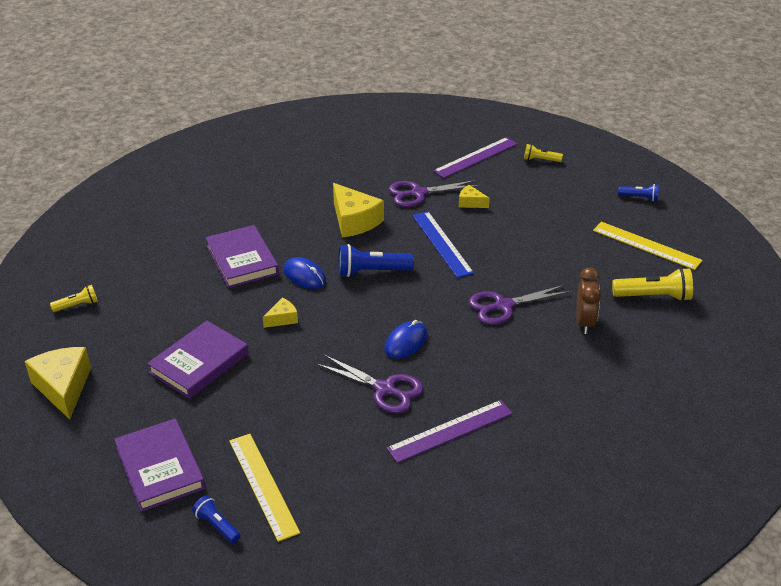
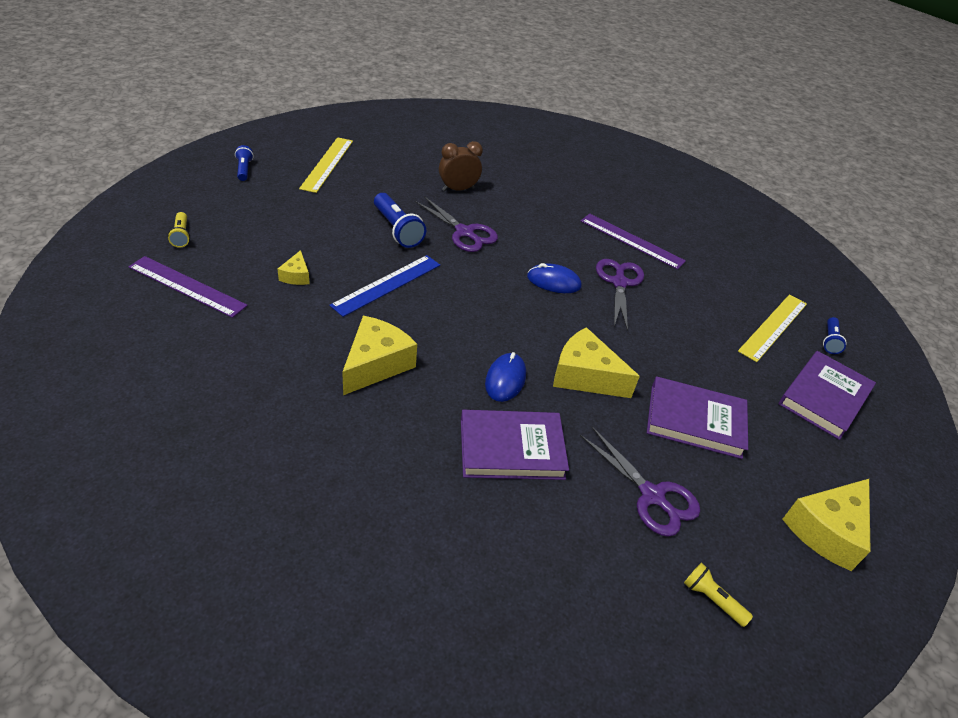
camera: 120 degrees left, 5 degrees up
(242, 260) = (511, 448): purple book -> purple book turned 45 degrees clockwise
(282, 319) = (585, 376): yellow cheese -> yellow cheese, size x1.96
(372, 272) = (465, 327): blue flashlight -> blue flashlight (397, 230)
(418, 193) = (291, 321): purple scissors -> purple scissors (652, 496)
(654, 296) = (401, 159): yellow flashlight -> none

